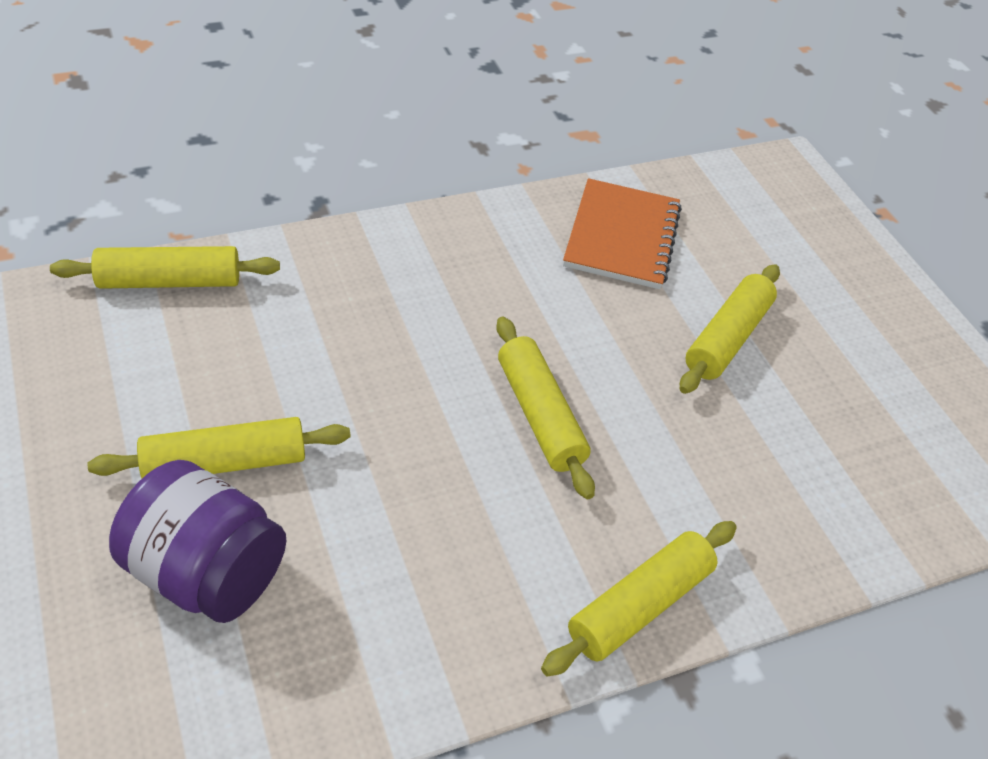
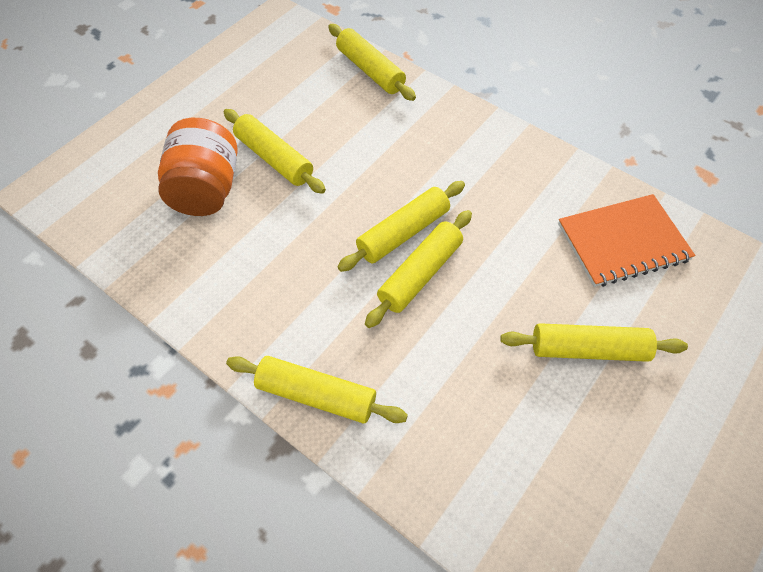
camera: 65 degrees right, 10 degrees up
(206, 572) = (206, 190): purple jar -> orange jar
(468, 397) = (403, 233): none -> yellow rolling pin

